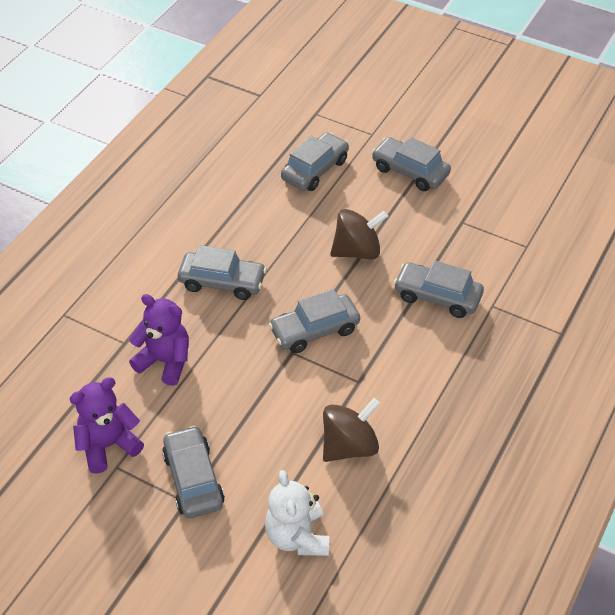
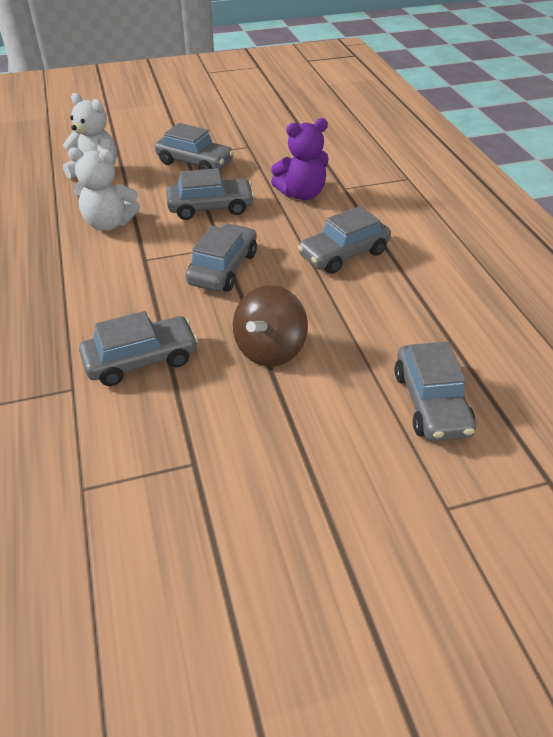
camera: 135 degrees right, 5 degrees down
(108, 445) = (268, 150): purple teddy bear -> none
(349, 446) = (109, 223): brown spinning top -> white teddy bear
(410, 171) = (331, 486): grey car -> grey car (210, 207)

